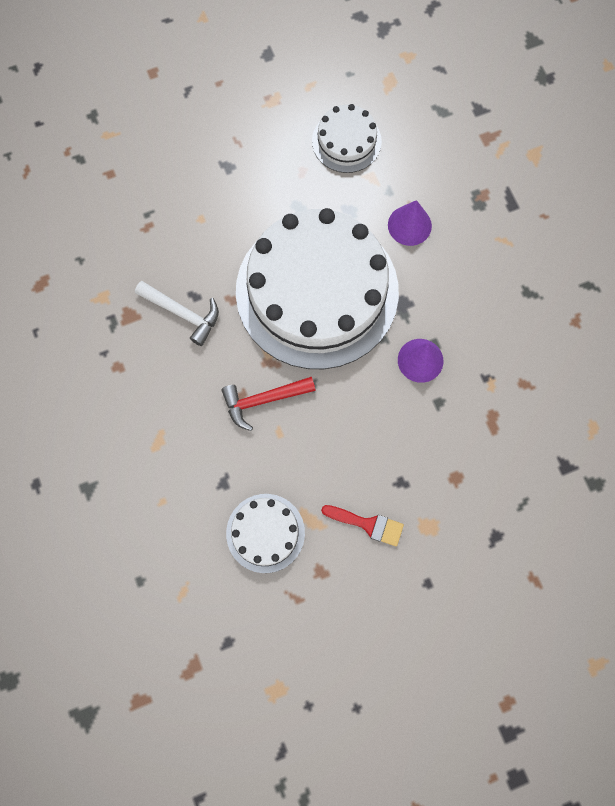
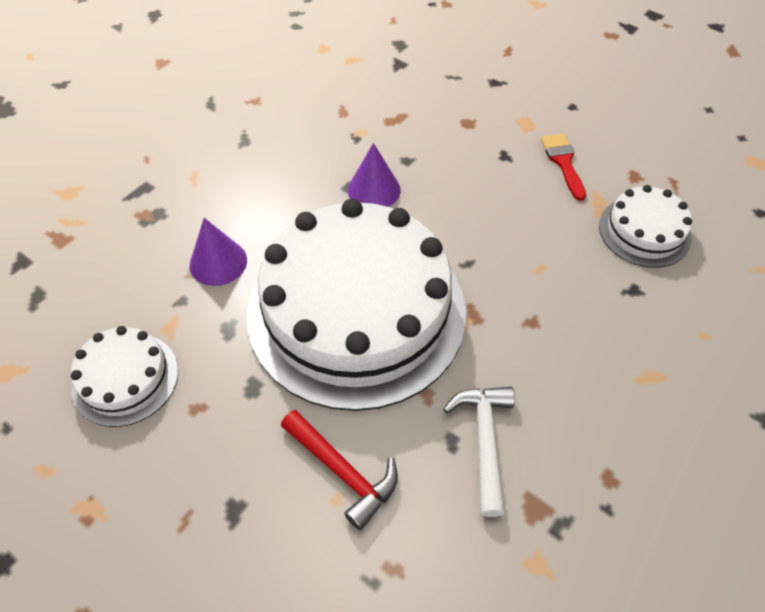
camera: 120 degrees left, 20 degrees down
(263, 400) = (520, 299): red hammer -> red hammer (343, 472)

